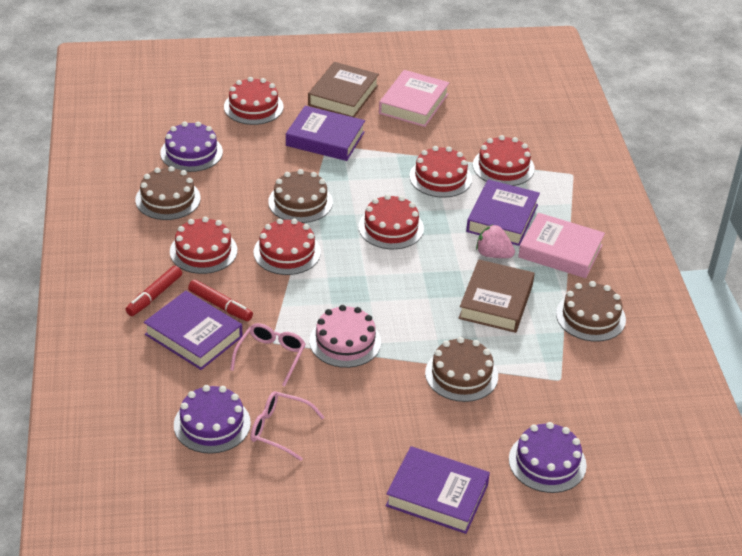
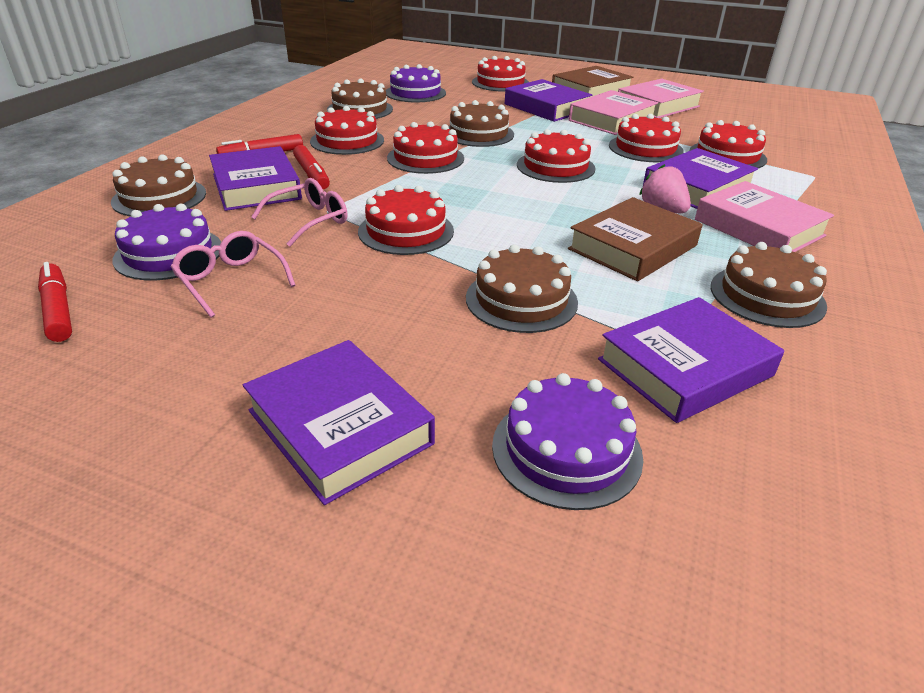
camera: 30 degrees right, 5 degrees down
(135, 375) = (159, 197): none -> brown cake
(203, 494) = (58, 310): none -> red marker
(345, 341) = (406, 231): pink cake -> red cake
(390, 141) = (611, 120): none -> pink book
(573, 389) = (685, 367): none -> purple book

